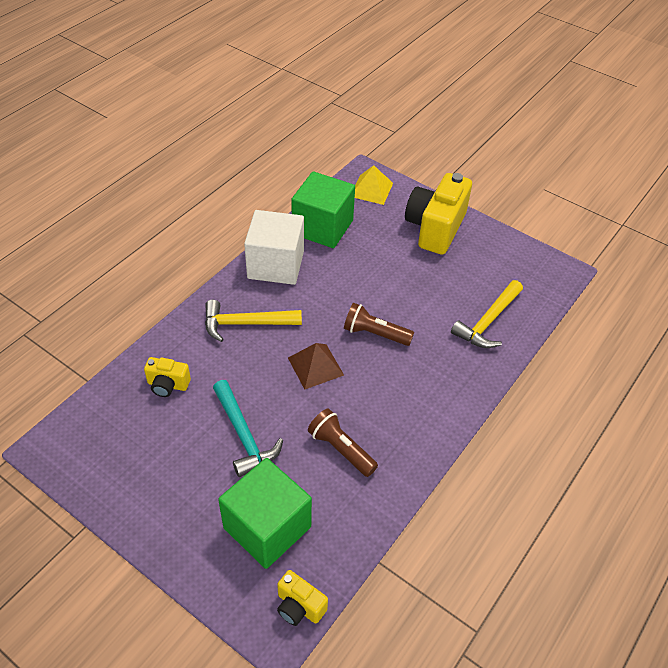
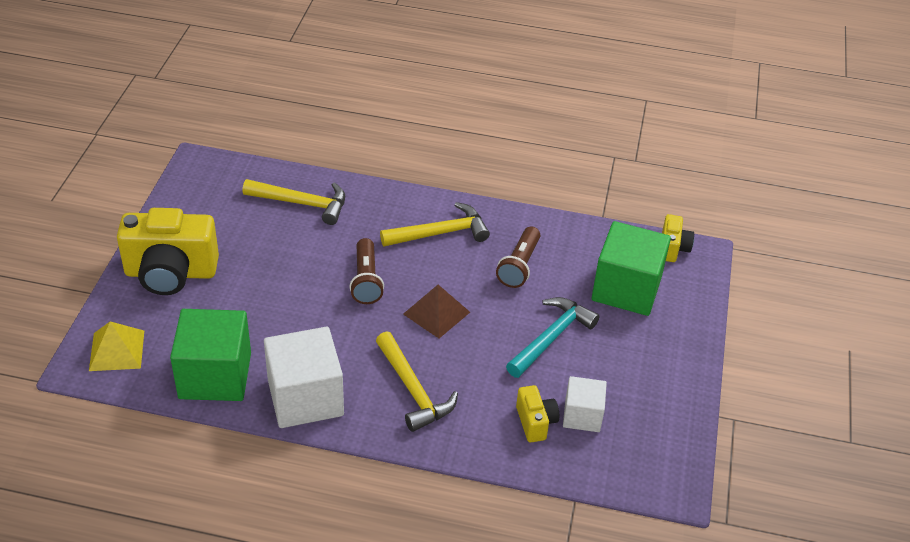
camera: 115 degrees left, 5 degrees down
(153, 419) = (582, 415): none -> white cube
(411, 405) = (440, 233): none -> yellow hammer

